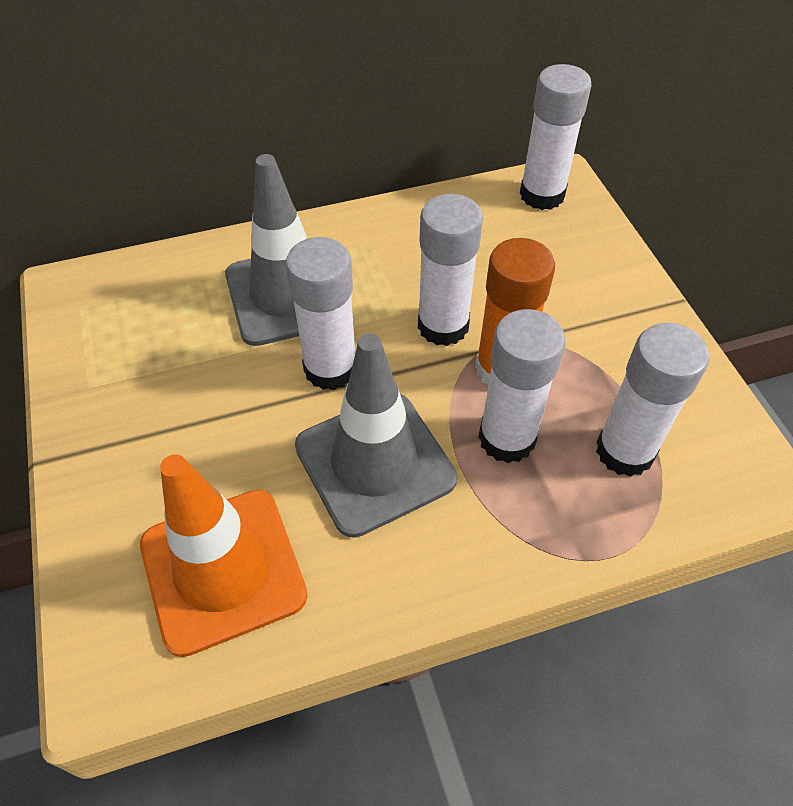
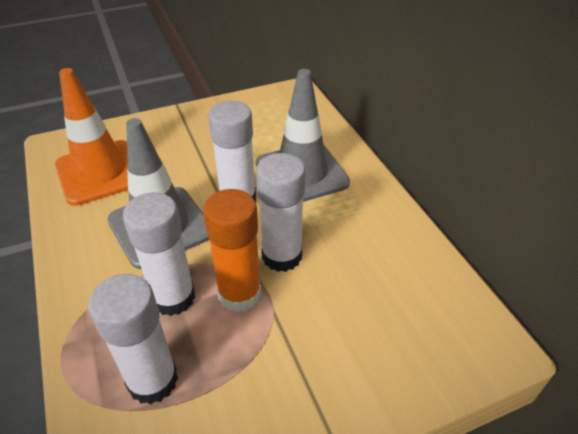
camera: 85 degrees right, 10 degrees down
(542, 195) = (464, 325): white glue stick -> none

